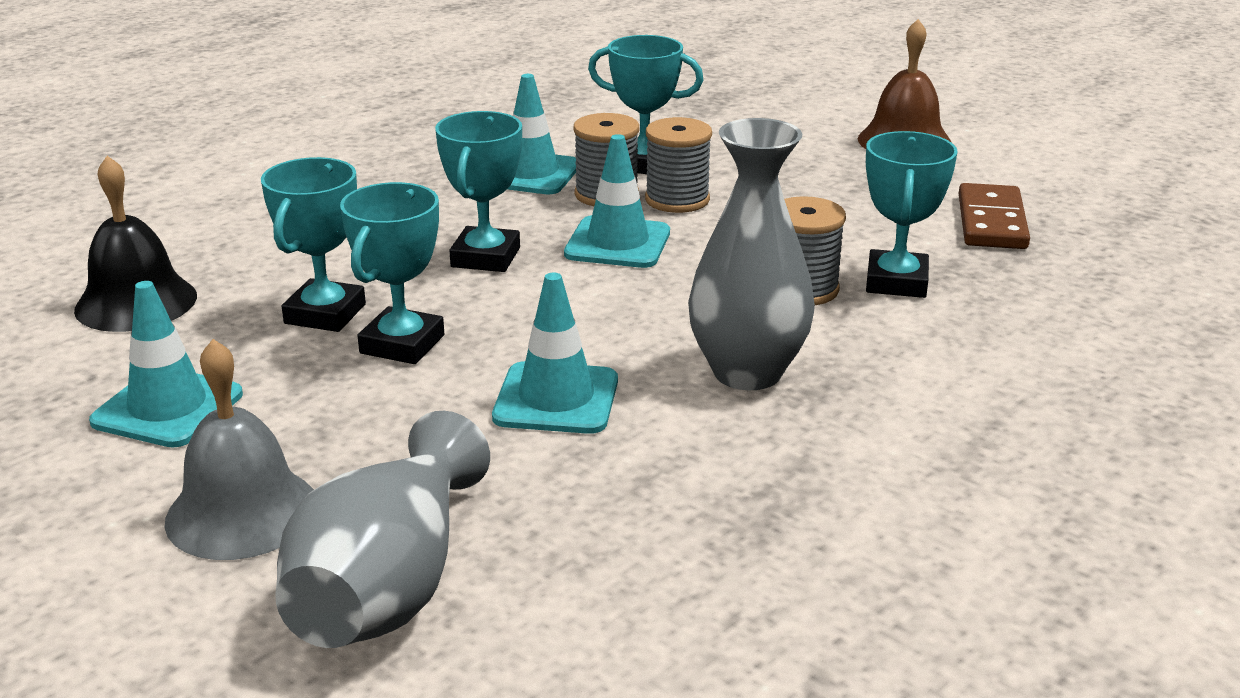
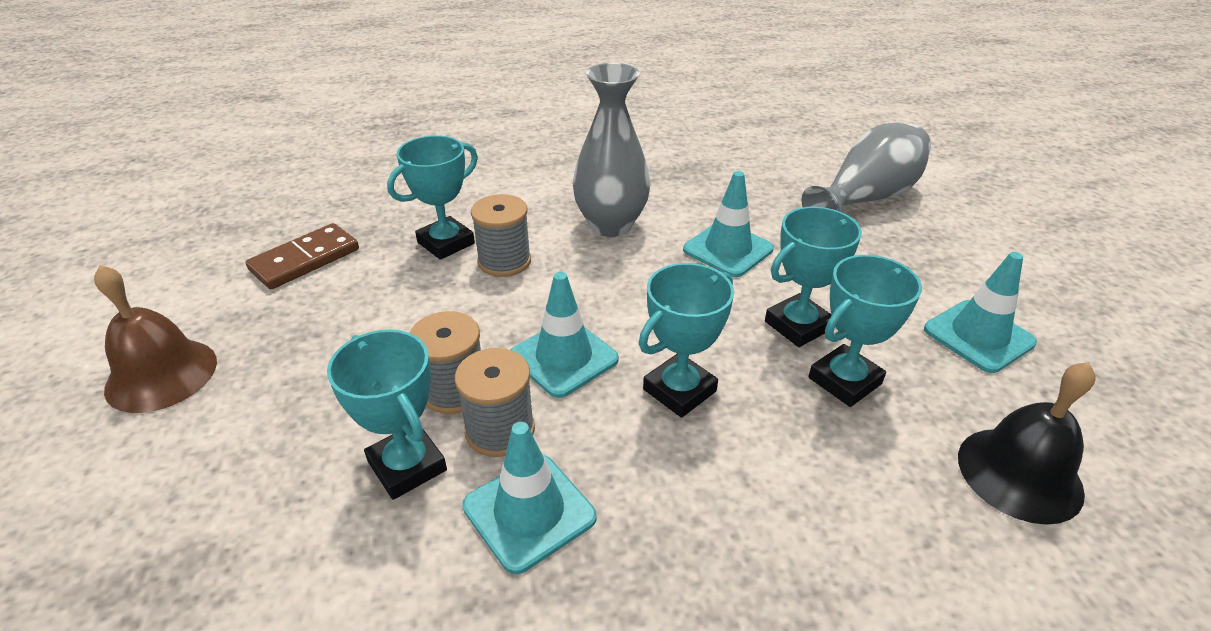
camera: 145 degrees left, 10 degrees up
(242, 512) = (931, 251): grey bell -> none

